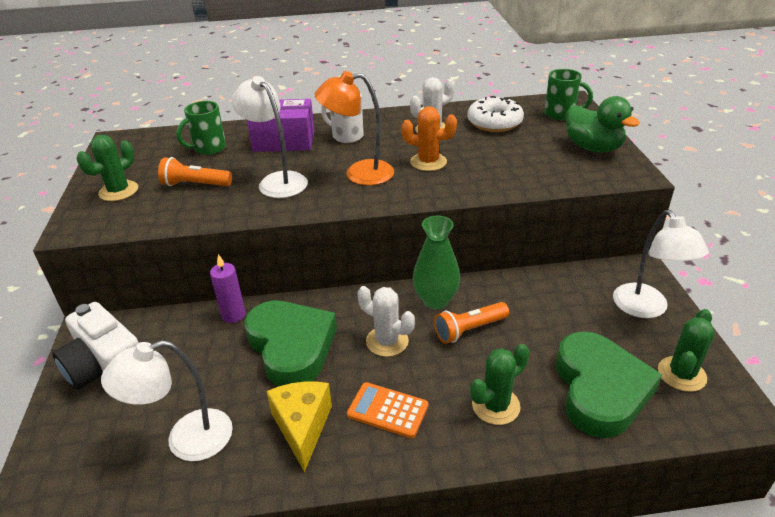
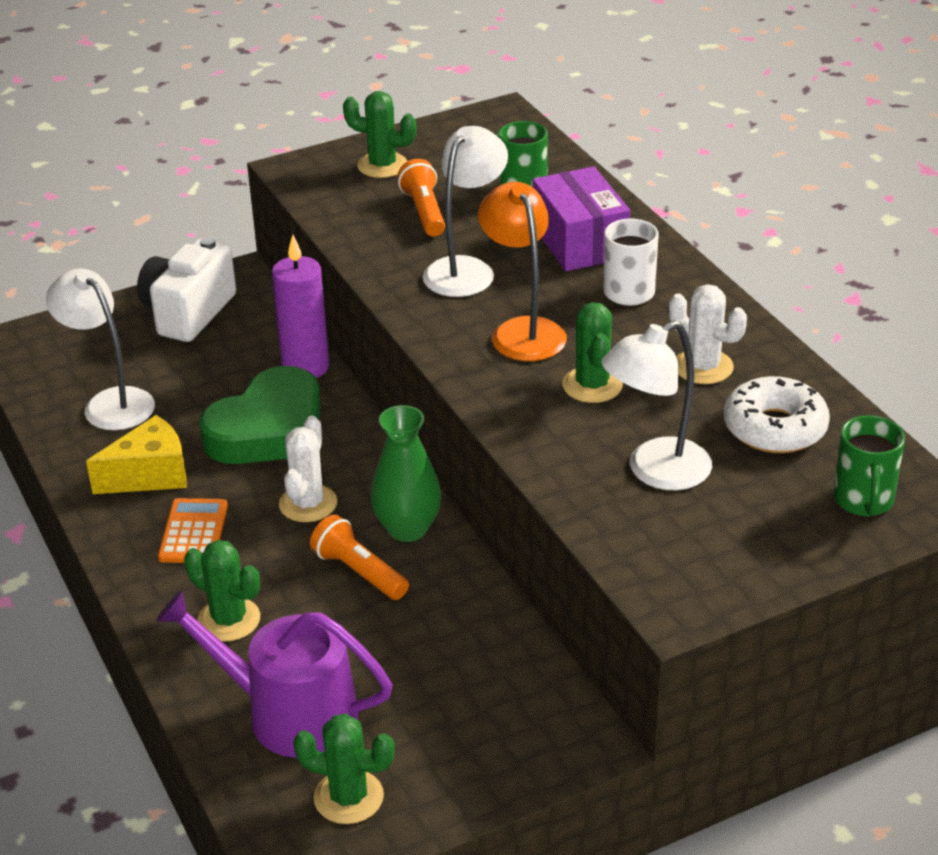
camera: 70 degrees right, 0 degrees up
(233, 315) = (305, 367): purple candle -> purple candle, size x1.52
(428, 162) = (592, 385): orange cactus -> green cactus
(593, 148) = (747, 553): green duck -> none
(600, 389) = (289, 713): green heart -> purple watering can
(646, 309) = (484, 753): white lamp -> white lamp (655, 472)

